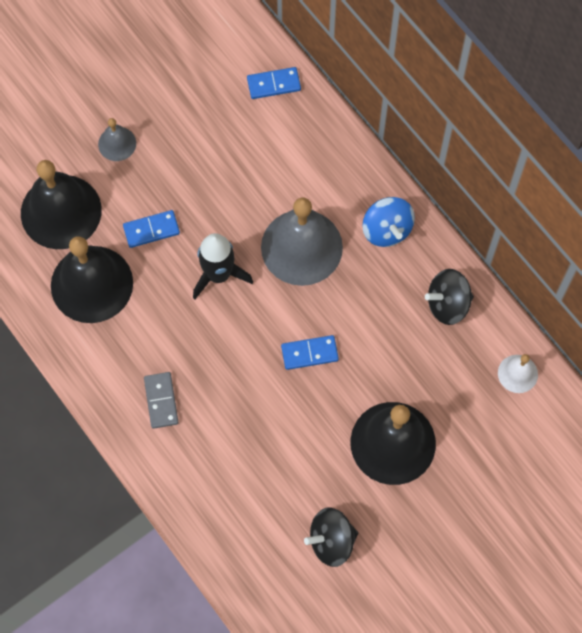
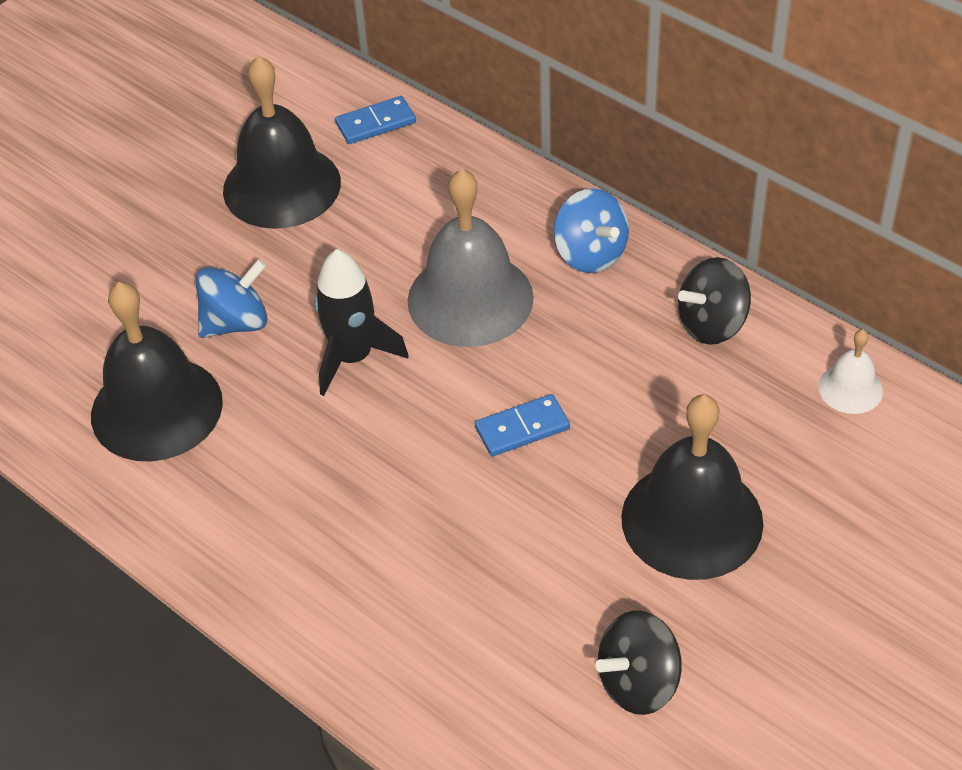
camera: 10 degrees left, 20 degrees down
(61, 211) = (91, 327): black bell -> black bell (282, 186)
(117, 143) = (162, 231): grey bell -> none
(151, 230) = (236, 322): blue domino -> blue spinning top
(161, 401) = (302, 541): grey domino -> none

